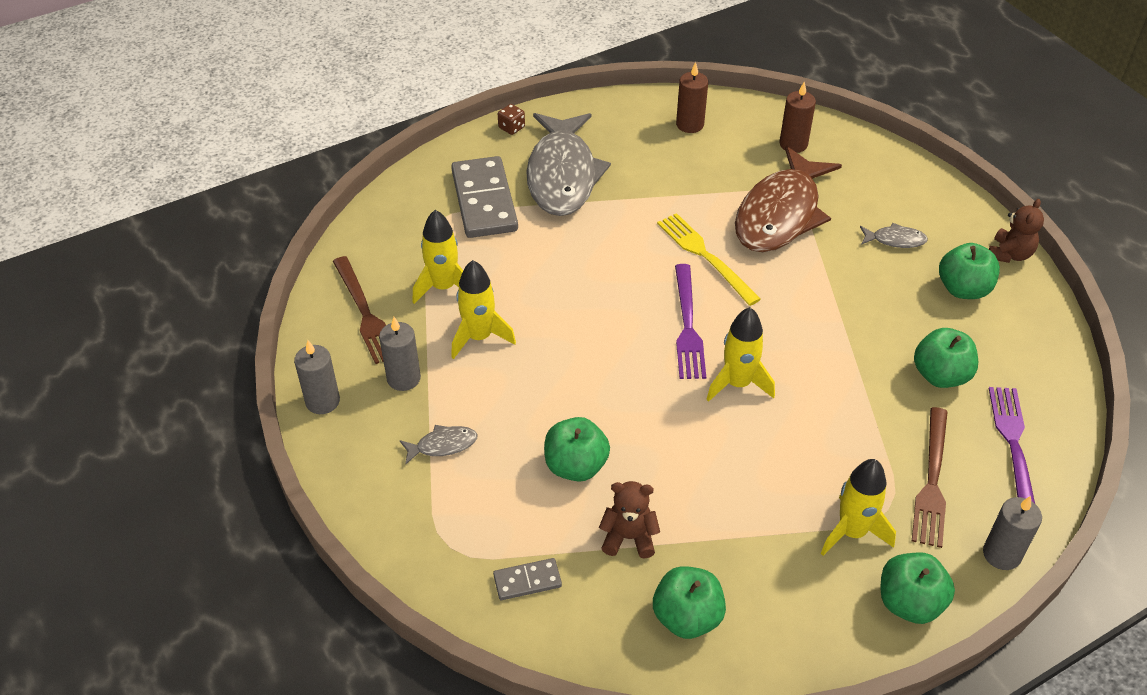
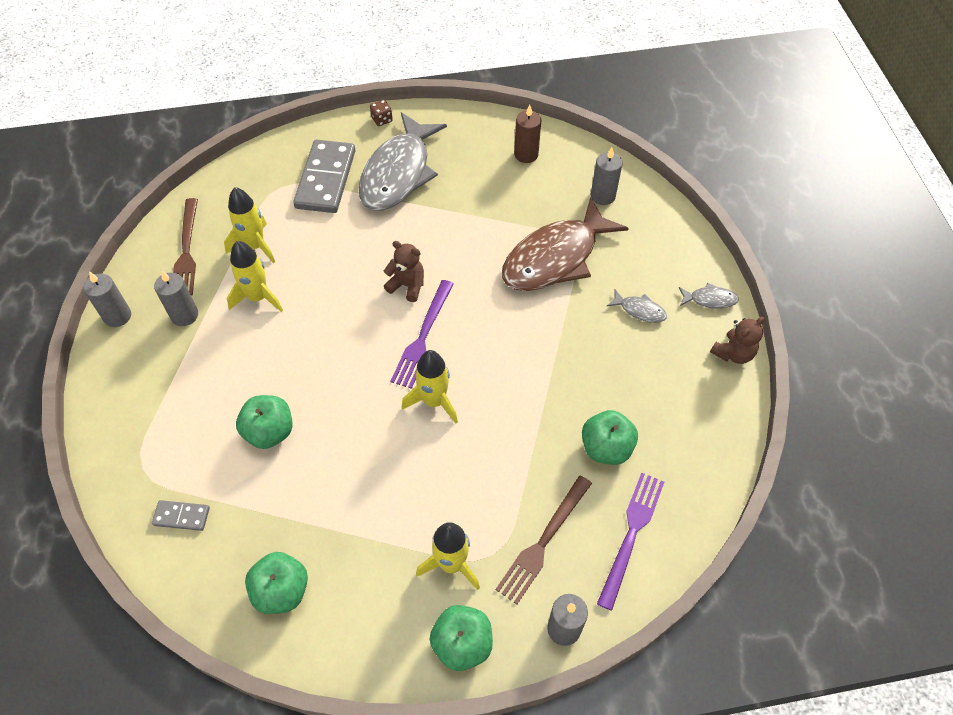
camera: 20 degrees right, 10 degrees up
(443, 445) = (182, 381): grey fish -> grey fish (710, 299)
(629, 537) = (275, 507): brown teddy bear -> brown teddy bear (407, 285)
(705, 256) = (472, 279): yellow fork -> none
(793, 144) = (603, 196): brown candle -> grey candle
(963, 289) = (672, 374): green apple -> none

